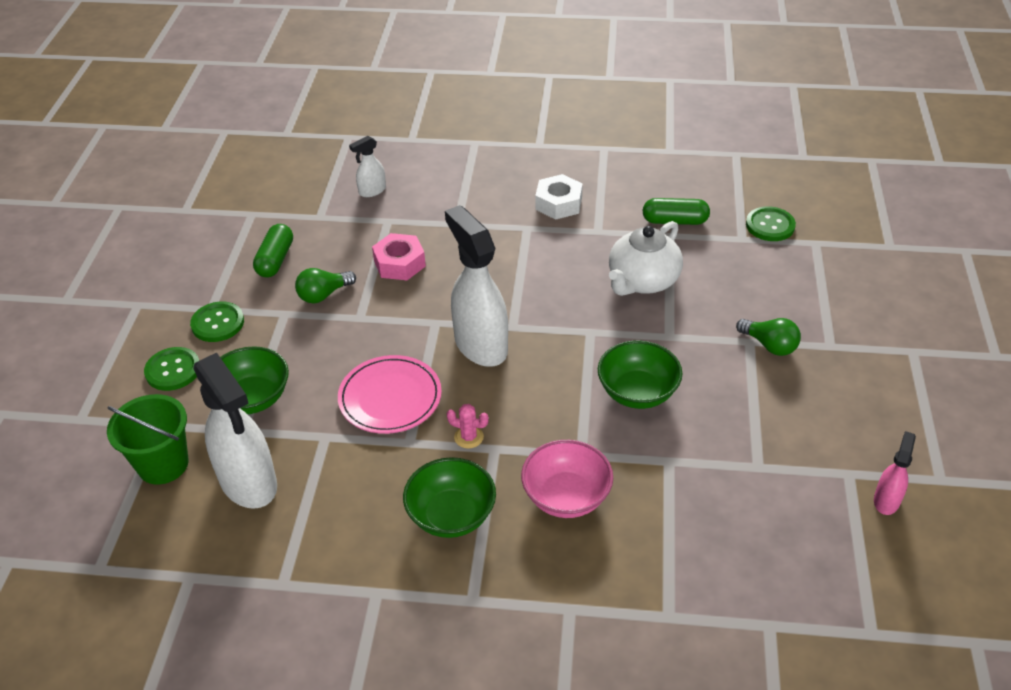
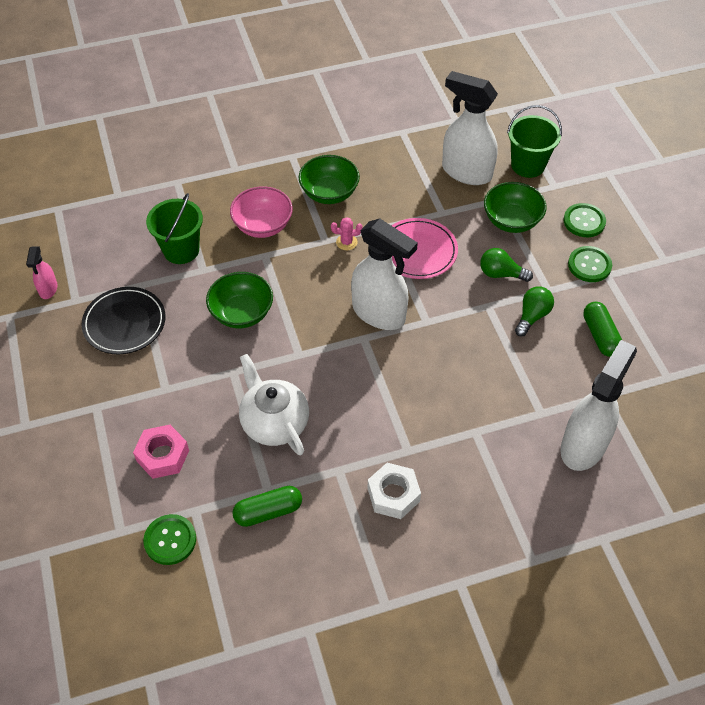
camera: 155 degrees right, 10 degrees up
(372, 191) = (583, 445): white spray bottle -> white spray bottle, size x2.08
(399, 263) = (495, 368): pink nut -> pink nut (163, 455)
(642, 281) = (274, 422): white teapot -> white teapot turned 45 degrees counterclockwise
(691, 498) = (181, 250): none -> green bucket
(769, 345) = (147, 390): green light bulb -> green light bulb (501, 274)
(786, 424) = (124, 323): none -> black plate

